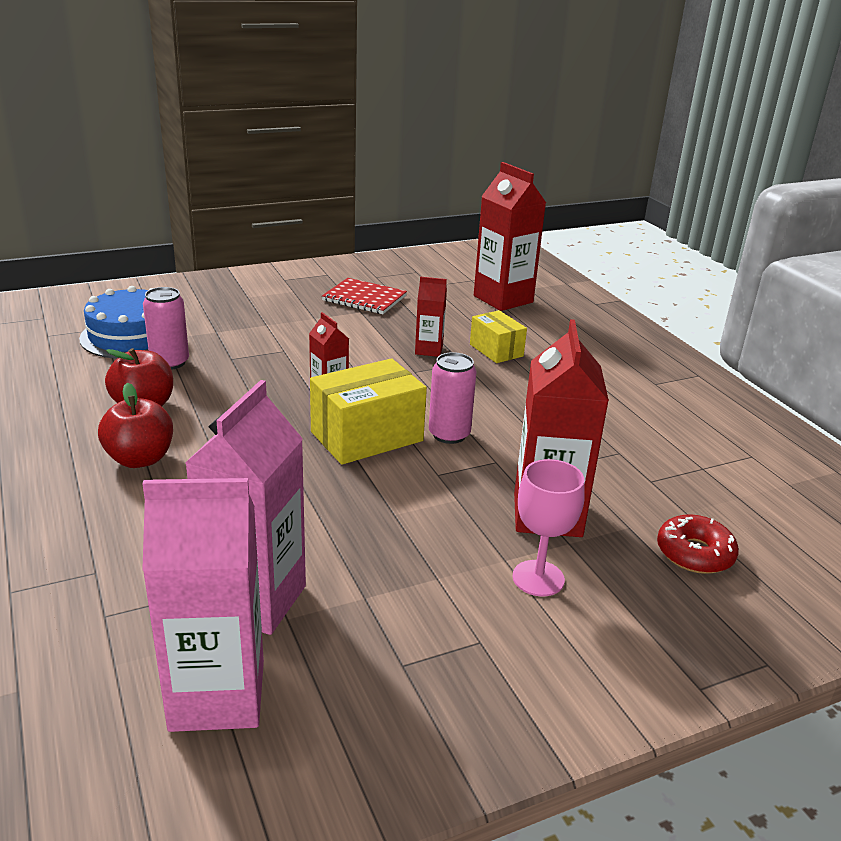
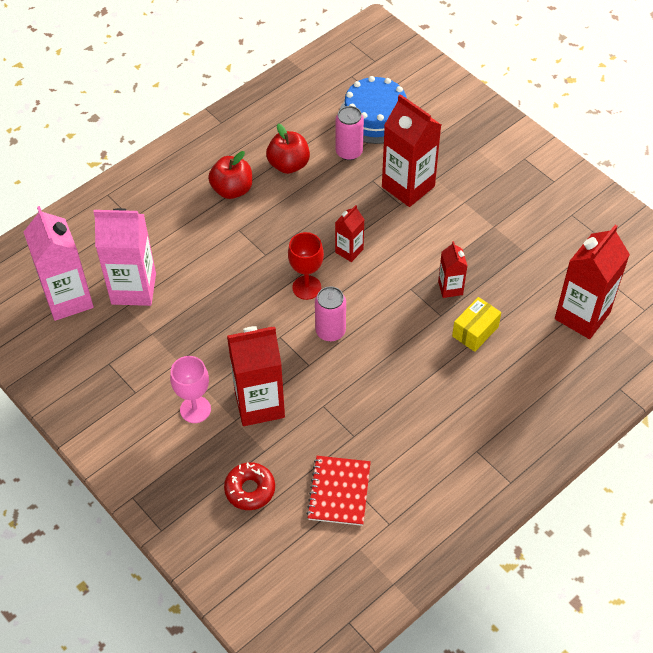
camera: 75 degrees right, 25 degrees up
(262, 341) = (408, 186): none -> red carton
(364, 298) = (520, 221): red notebook -> red notebook (339, 491)
(367, 436) = (306, 287): yellow box -> red goblet

